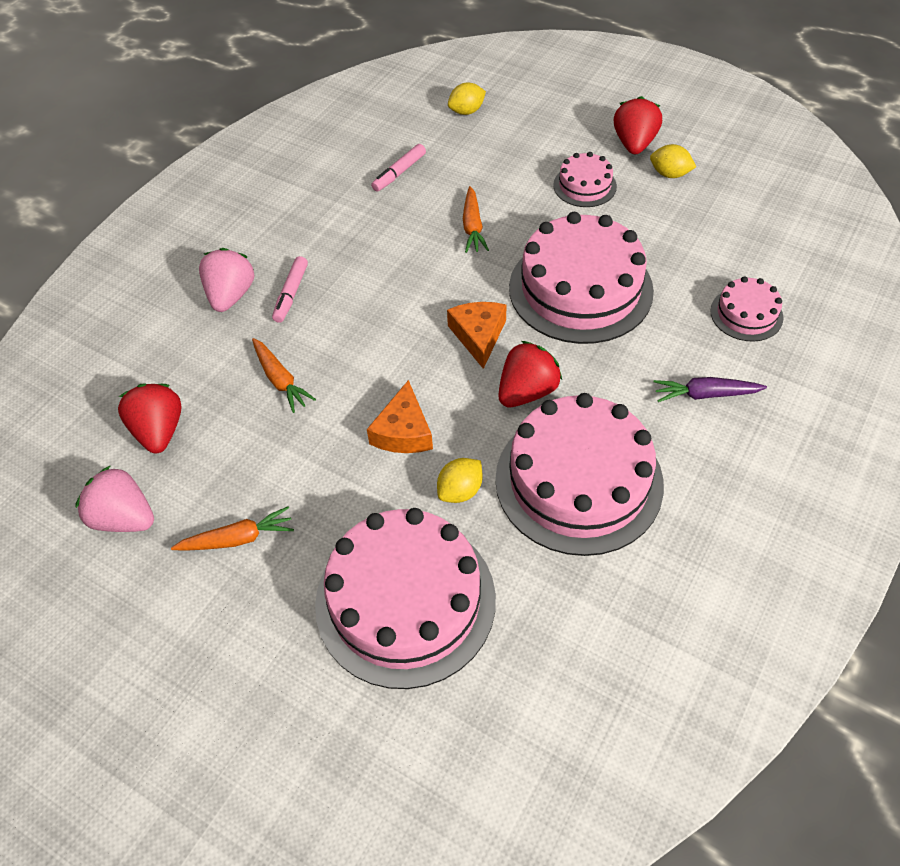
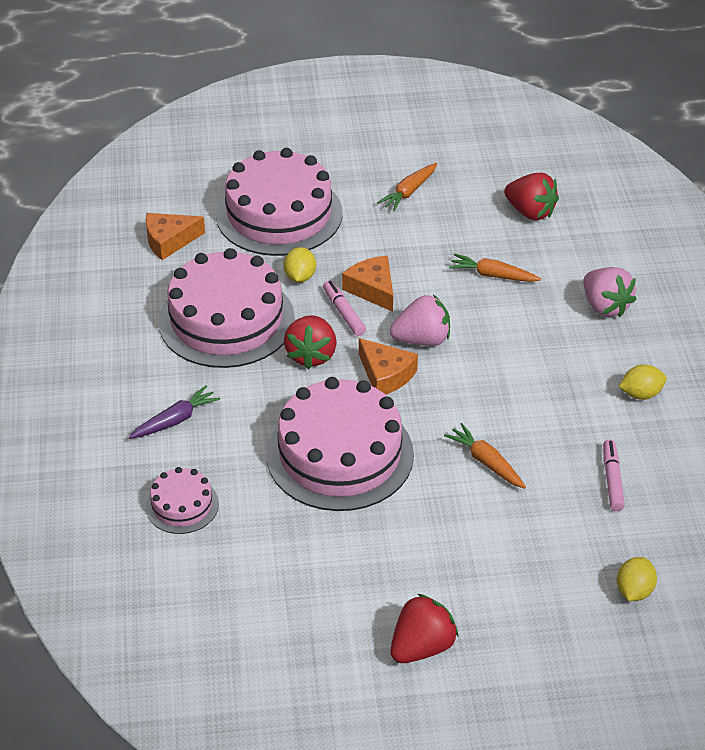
camera: 140 degrees right, 10 degrees down
(124, 518) = (487, 168): pink strawberry -> pink strawberry (422, 340)
(291, 294) = (562, 330): pink marker -> pink marker (343, 312)
(565, 642) = (169, 241): none -> orange cheese
(584, 186) = (426, 563): pink cake -> none
(634, 144) = (422, 647): red strawberry -> red strawberry turned 105 degrees counterclockwise
(669, 174) = (354, 625): yellow lemon -> yellow lemon (640, 394)

